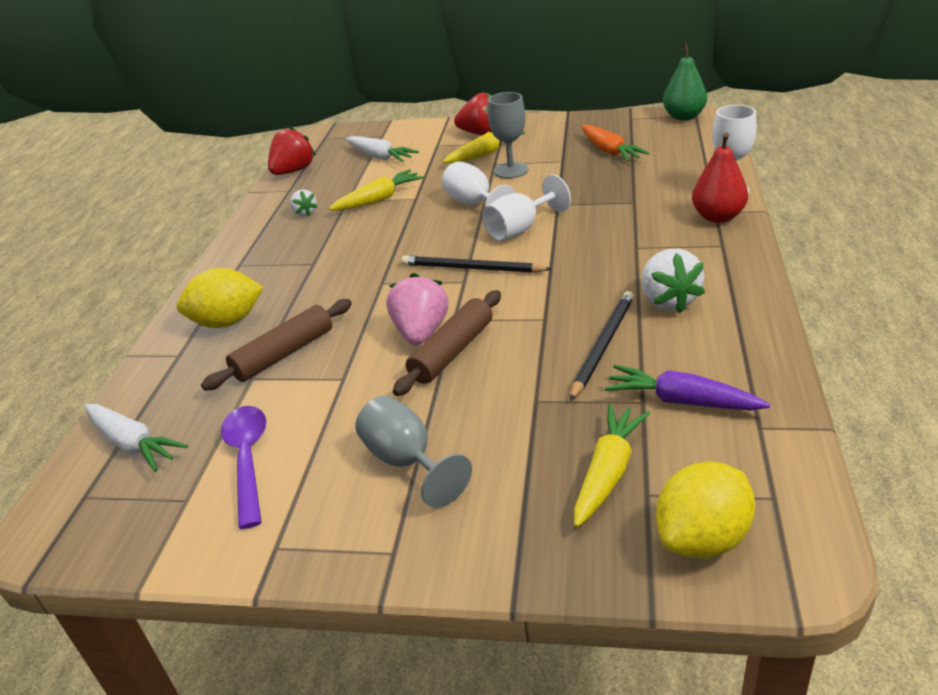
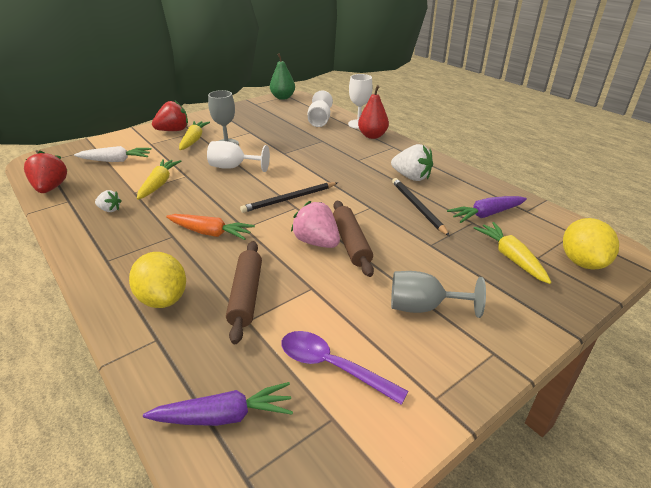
camera: 50 degrees left, 0 degrees up
(132, 444) = (224, 416): white carrot -> purple carrot
(227, 322) = (163, 299): yellow lemon -> yellow lemon turned 60 degrees counterclockwise
(520, 229) = (283, 171): white goblet -> white goblet (319, 121)
(609, 151) = (270, 121): orange carrot -> orange carrot (210, 233)

